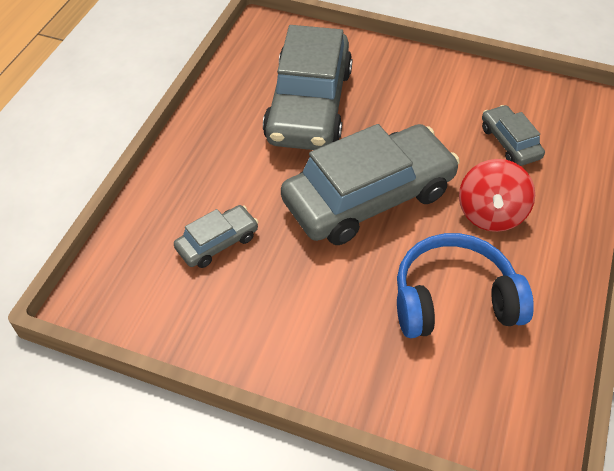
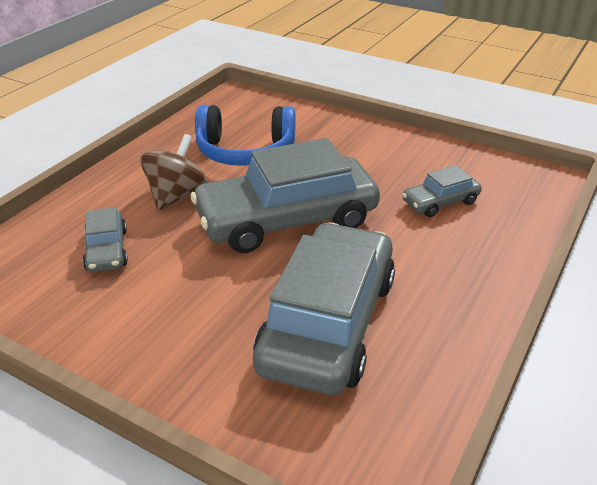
camera: 170 degrees left, 15 degrees down
(490, 214) = (176, 196): red spinning top -> brown spinning top

